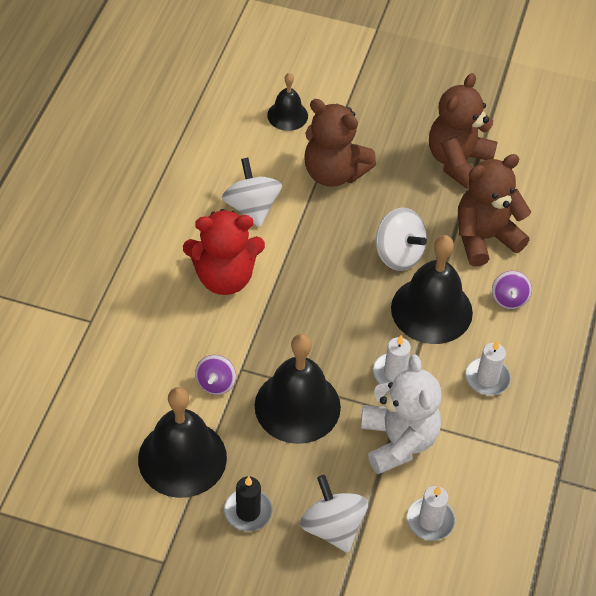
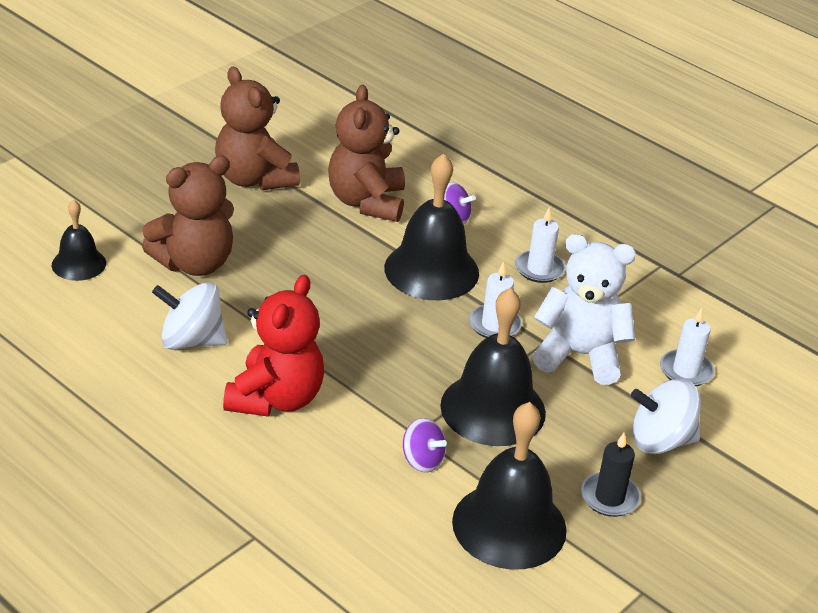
camera: 65 degrees left, 15 degrees down
(398, 254) = (343, 263): white spinning top -> none

